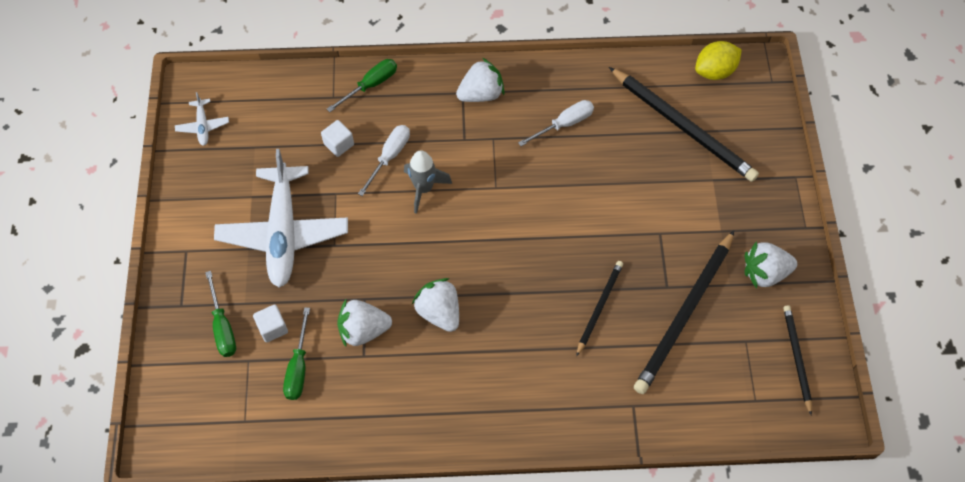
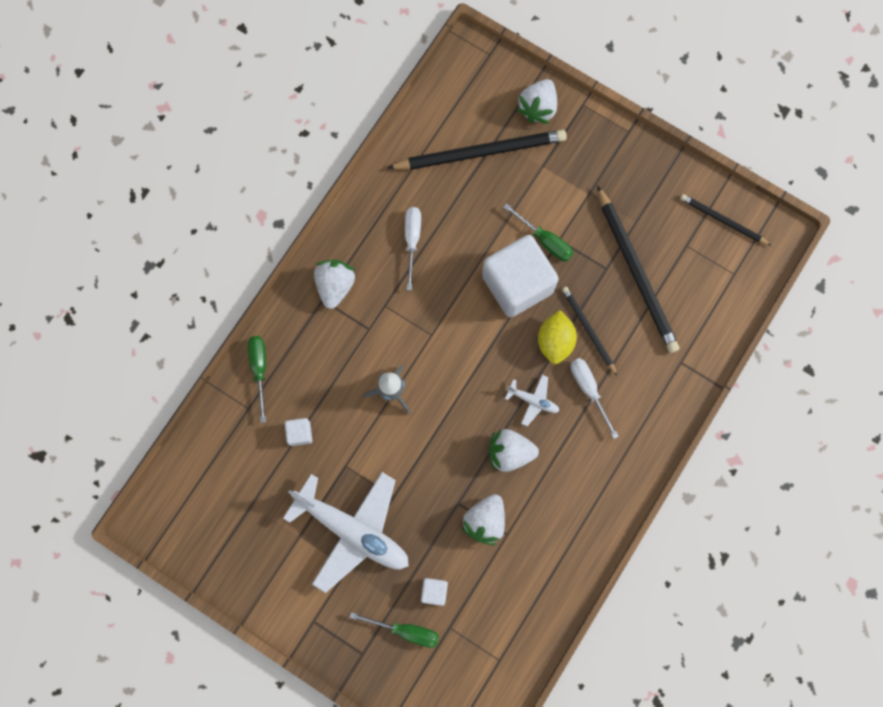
camera: 55 degrees left, 15 degrees up
(203, 126) = (197, 537): white plane -> white plane (533, 401)
(298, 367) = (482, 591): green screwdriver -> green screwdriver (545, 240)
(389, 156) = (342, 399): white screwdriver -> white screwdriver (589, 390)
(593, 225) = (517, 284): none -> white cube
(714, 71) = (448, 89): yellow lemon -> yellow lemon (555, 341)
(764, 273) = (644, 190): white strawberry -> white strawberry (538, 108)

